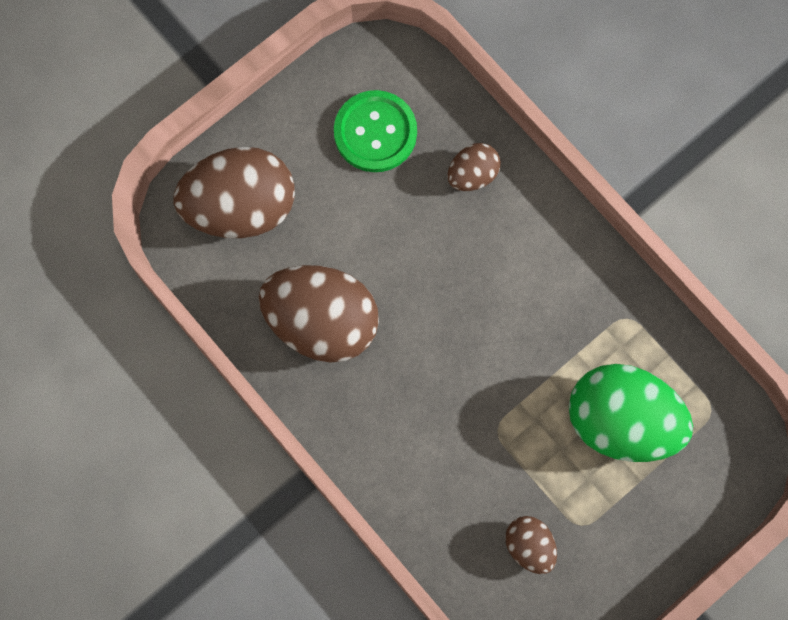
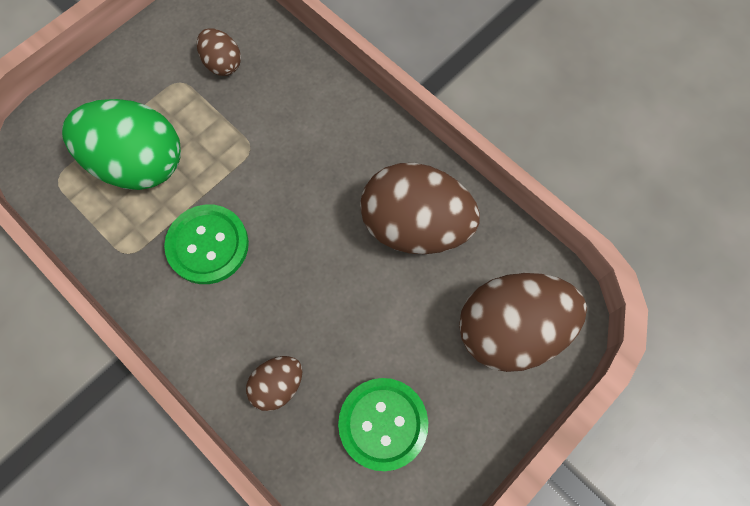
camera: 175 degrees right, 5 degrees down
(542, 320) = (208, 245): none -> green button

